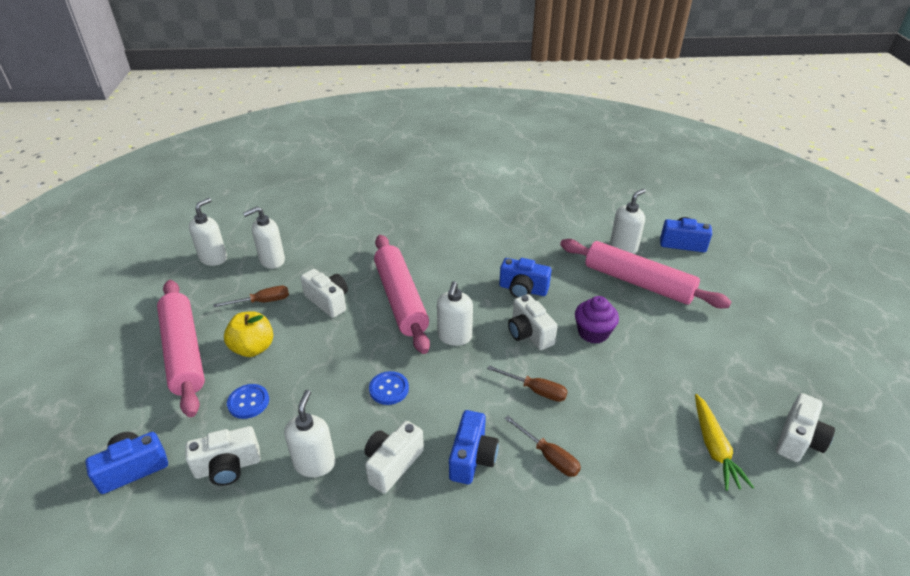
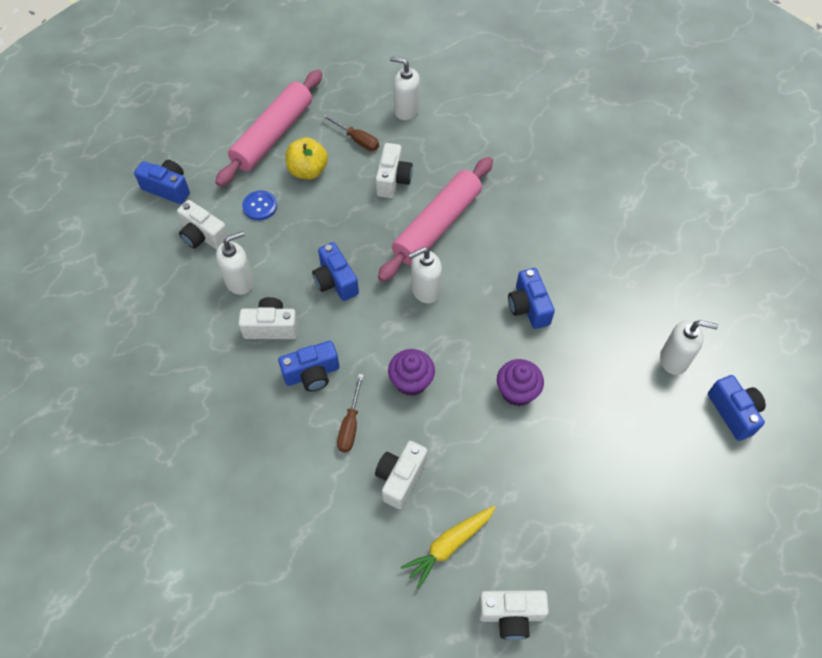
camera: 55 degrees right, 20 degrees up
(213, 258) = (376, 73): white soap dispenser -> none
(389, 389) = (335, 281): blue button -> blue camera
(529, 333) = (474, 342): white camera -> white camera (400, 478)
(535, 390) = (411, 381): brown screwdriver -> purple cupcake
(638, 283) = (625, 397): pink rolling pin -> none

